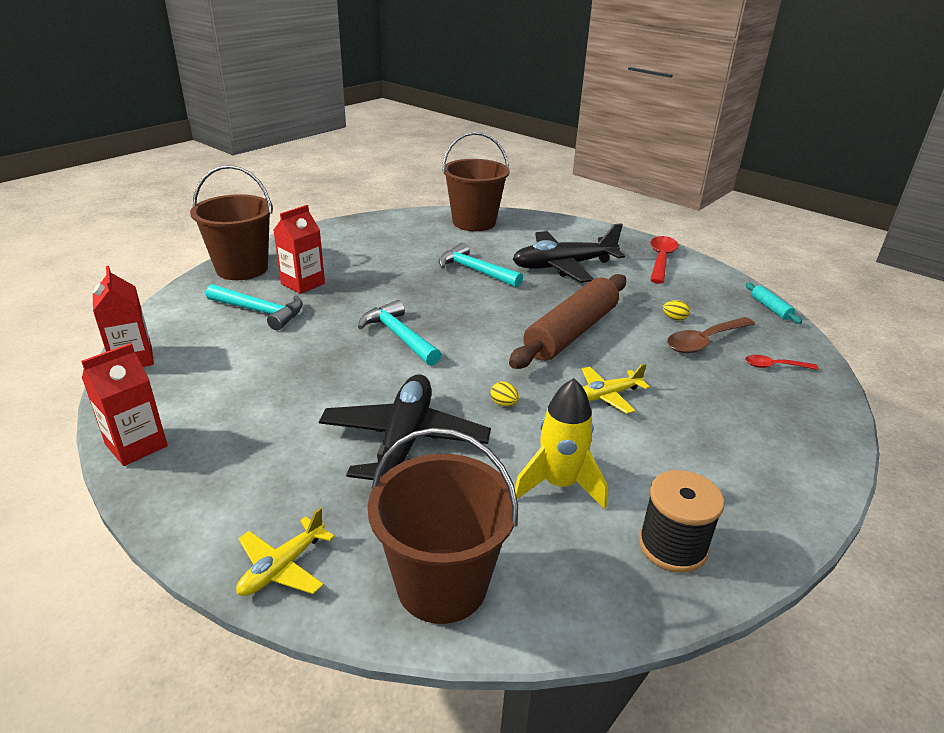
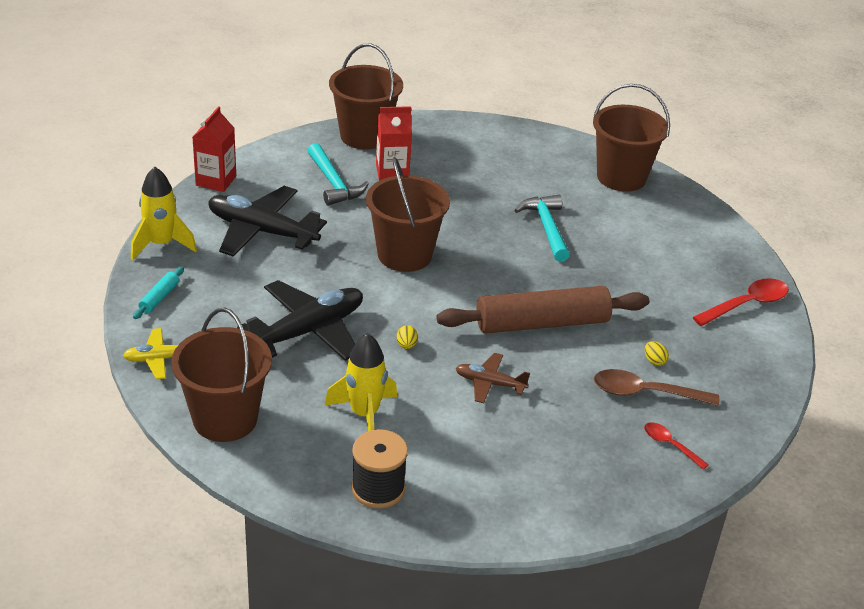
camera: 40 degrees right, 5 degrees up
(136, 445) = (161, 244): red carton -> yellow rocket
(399, 336) = (404, 255): turquoise hammer -> brown bucket
(563, 266) = (635, 263): black plane -> black plane (262, 231)
(607, 395) = (489, 383): yellow plane -> brown plane
(770, 308) = (769, 403): turquoise rolling pin -> turquoise rolling pin (159, 298)

